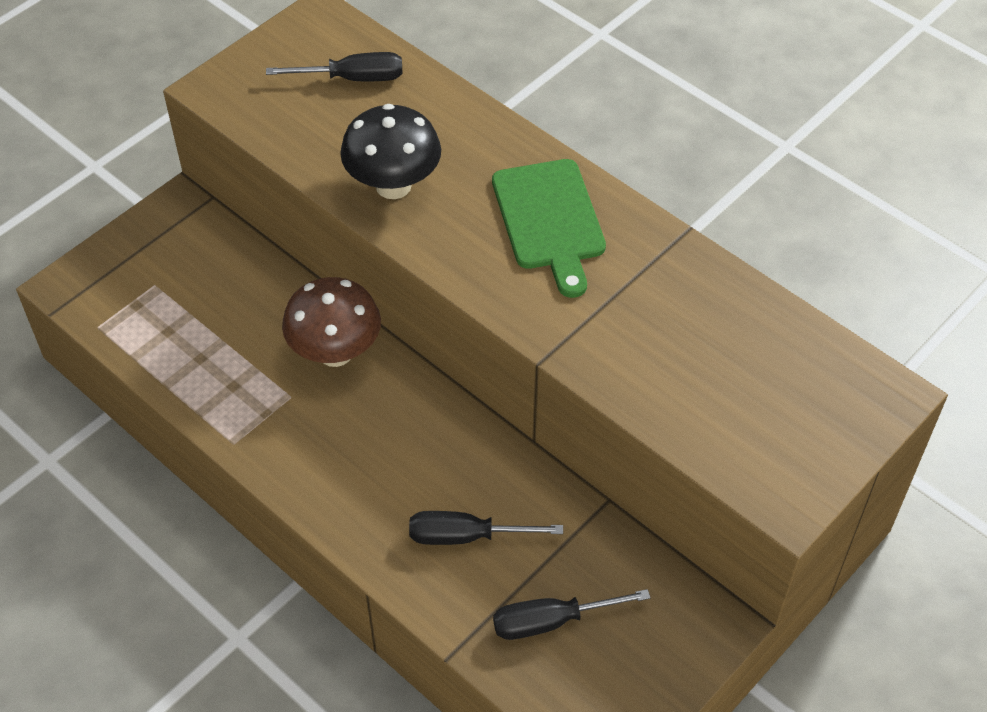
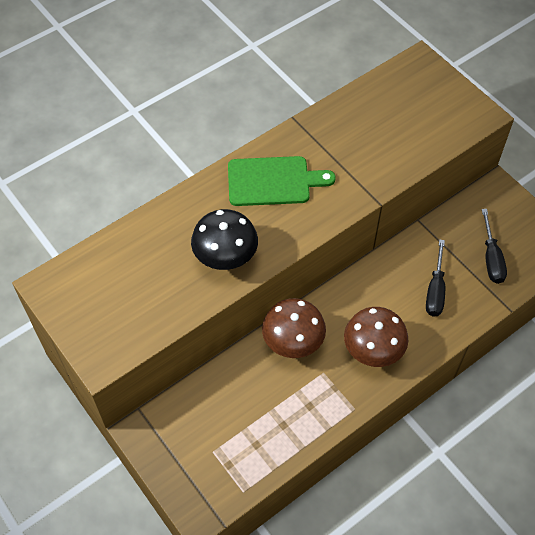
camera: 80 degrees left, 5 degrees up
(335, 456) = (372, 351): none -> brown mushroom
(352, 78) = (119, 271): black screwdriver -> none

